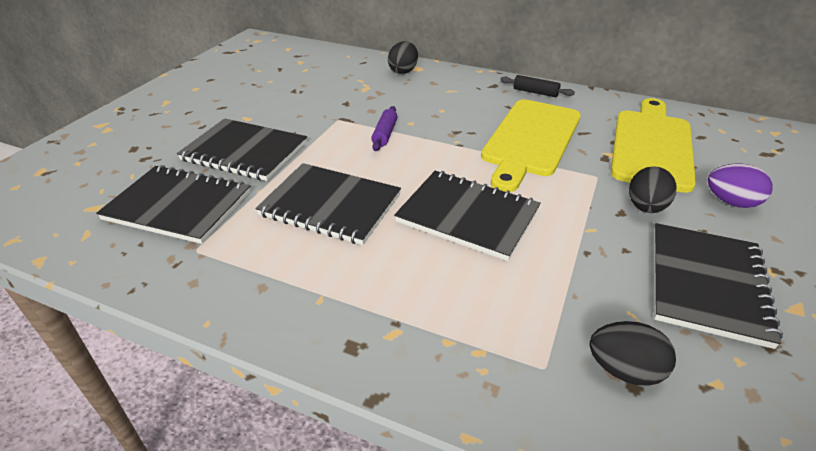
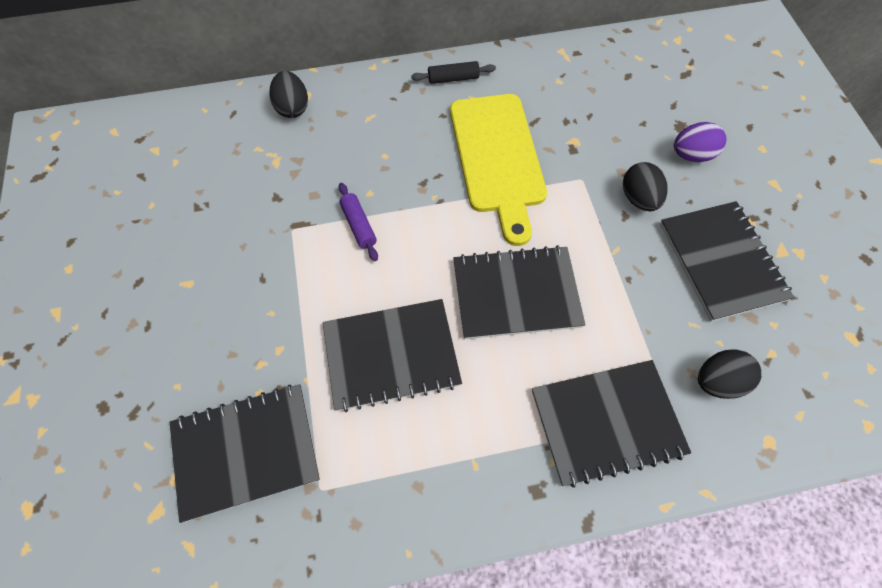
camera: 35 degrees left, 25 degrees up
(245, 152) = (238, 336): black notebook -> black notebook (607, 422)
(651, 146) = (598, 111): yellow cutting board -> none

